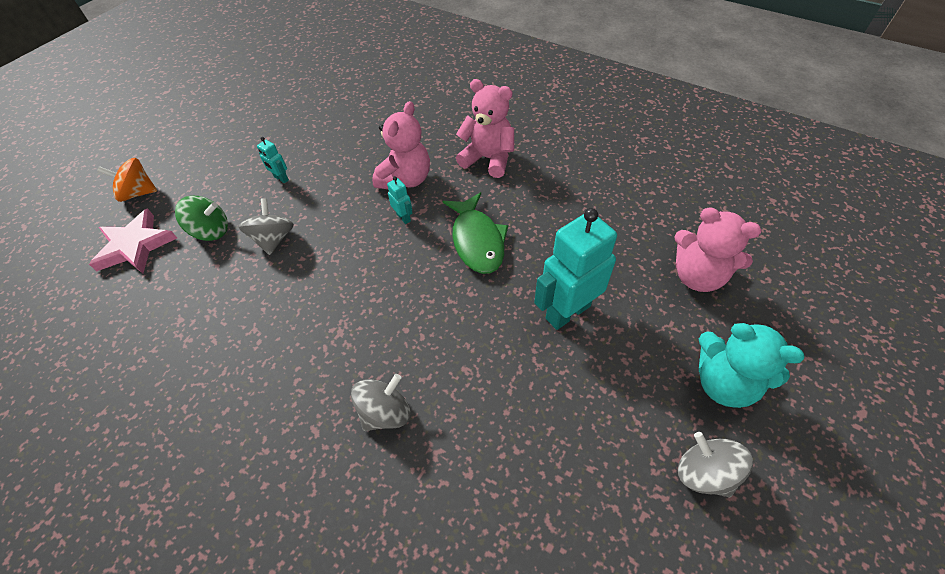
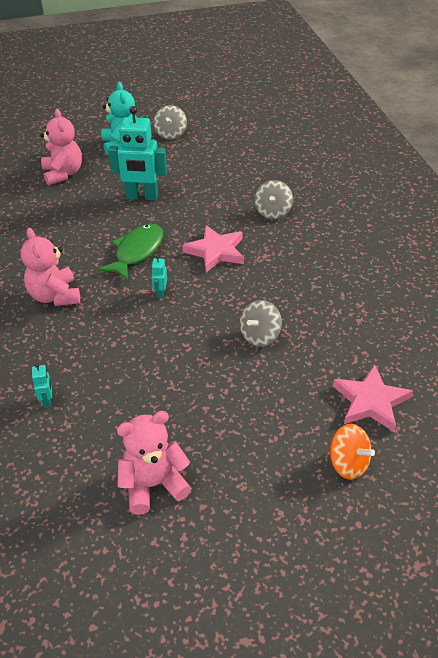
camera: 140 degrees left, 10 degrees down
(211, 231) = (302, 374): green spinning top -> none
(281, 179) = (213, 387): turquoise robot -> turquoise robot (47, 401)
(385, 412) = (273, 212): grey spinning top -> grey spinning top turned 75 degrees counterclockwise
(399, 298) = (216, 251): none -> pink star
(406, 179) = (126, 319): pink teddy bear -> pink teddy bear (153, 484)

